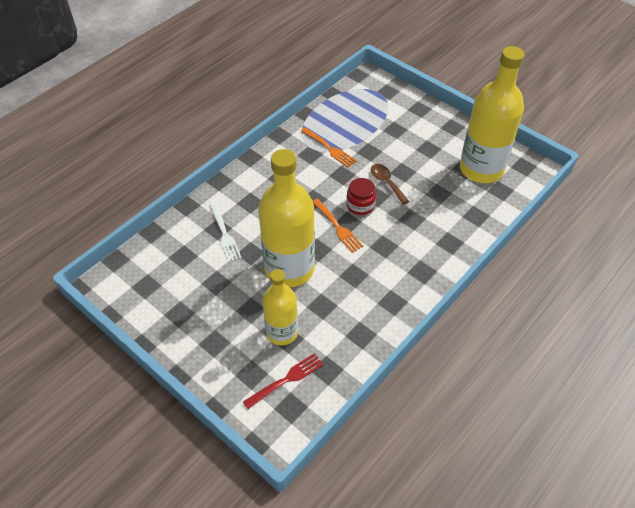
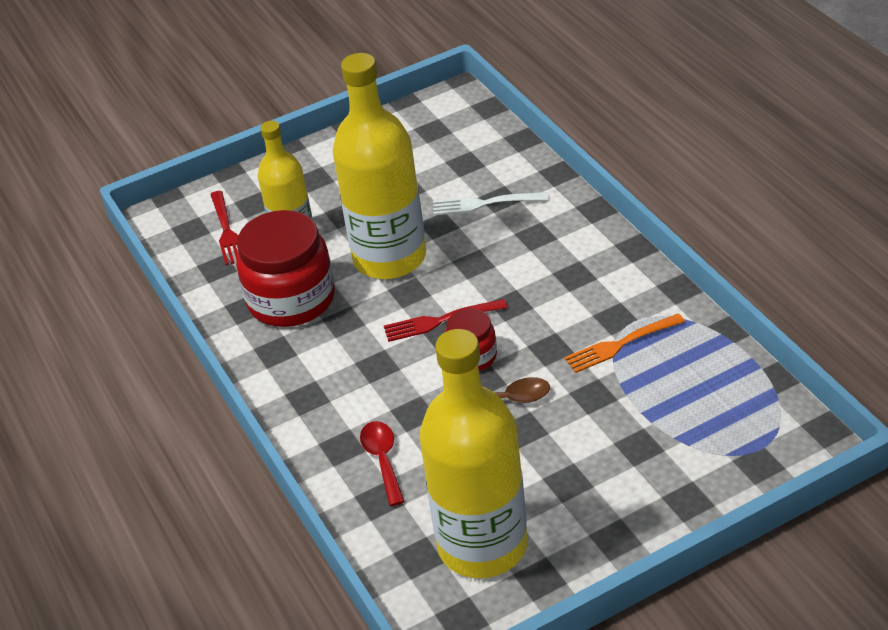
camera: 115 degrees right, 10 degrees down
(337, 227) = (441, 320): orange fork -> red fork
(344, 310) = (291, 299): none -> red jar
(450, 222) = (383, 460): none -> red spoon

